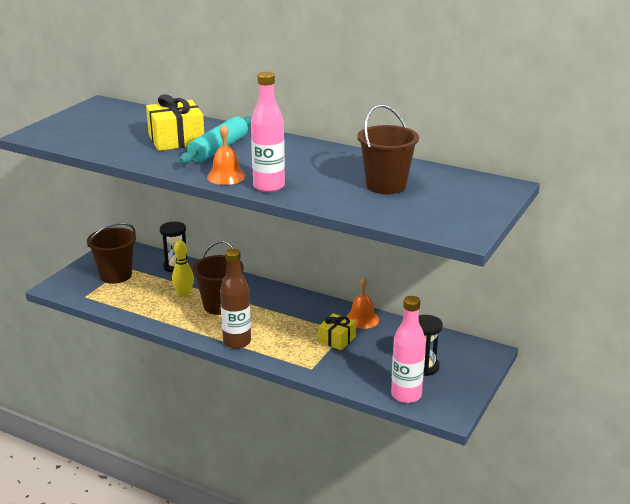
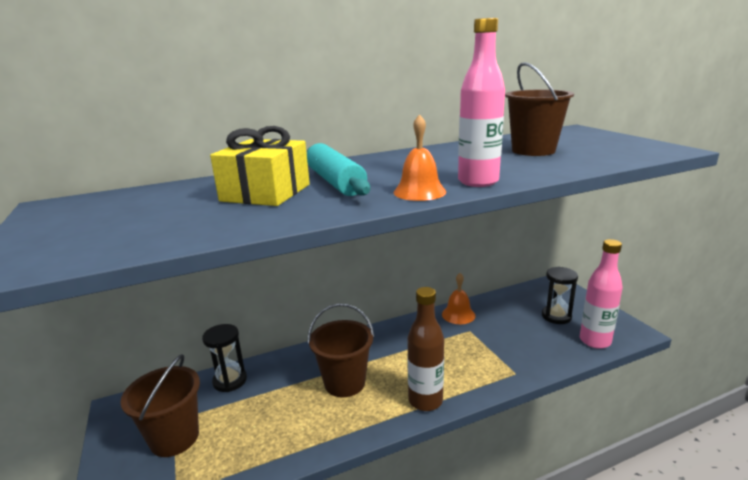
camera: 50 degrees left, 5 degrees down
(184, 294) = (291, 399): yellow bowling pin -> none
(337, 339) = (478, 339): yellow gift -> none

